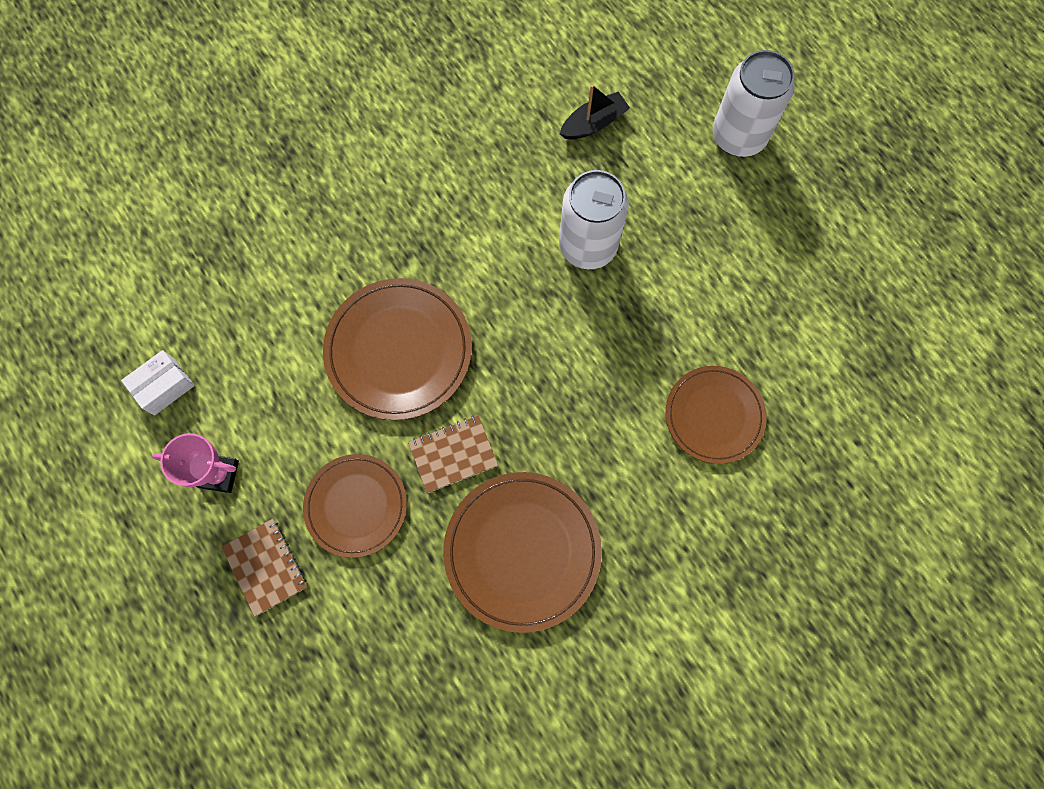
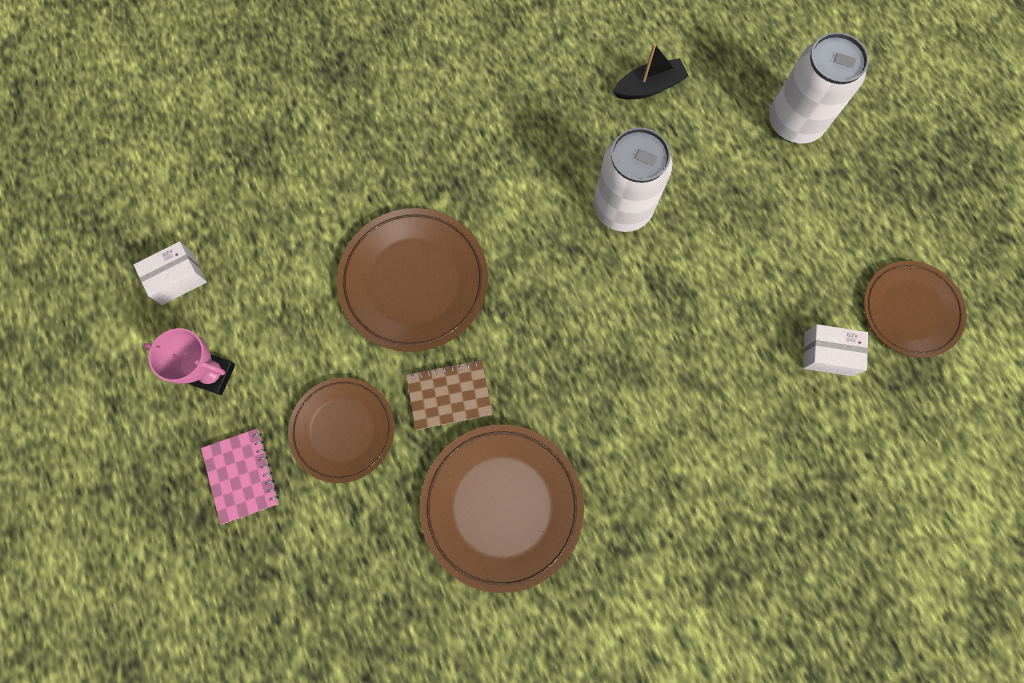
camera: 10 degrees right, 0 degrees up
(265, 567) = (241, 476): brown notebook -> pink notebook
(714, 415) = (722, 401): brown plate -> brown plate (910, 310)
(805, 353) = (828, 354): none -> white box

